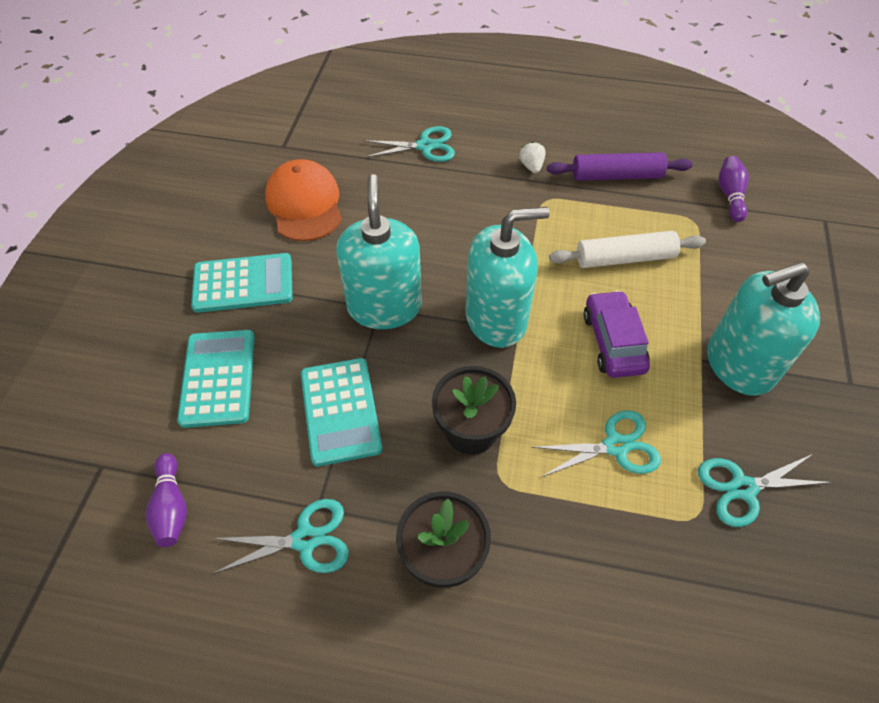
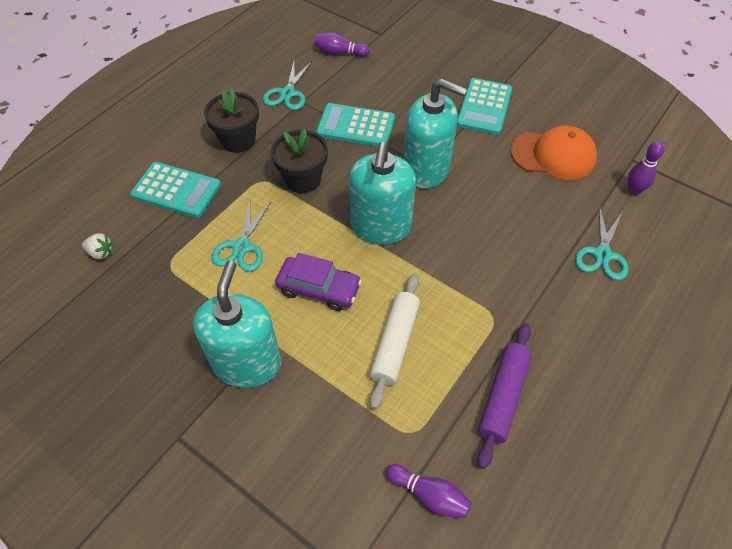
camera: 115 degrees right, 0 degrees up
(218, 378) = (412, 82): turquoise calculator -> turquoise calculator (176, 190)
(328, 139) = (634, 190): none -> purple bowling pin
(531, 166) = (544, 327): white strawberry -> white strawberry (100, 253)
(743, 488) = (165, 301): turquoise scissors -> none

